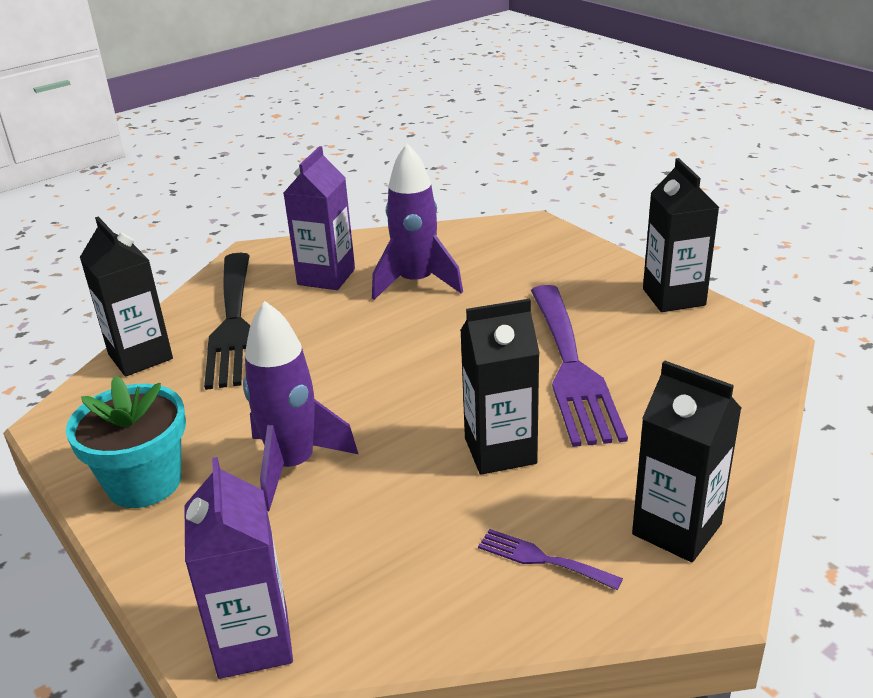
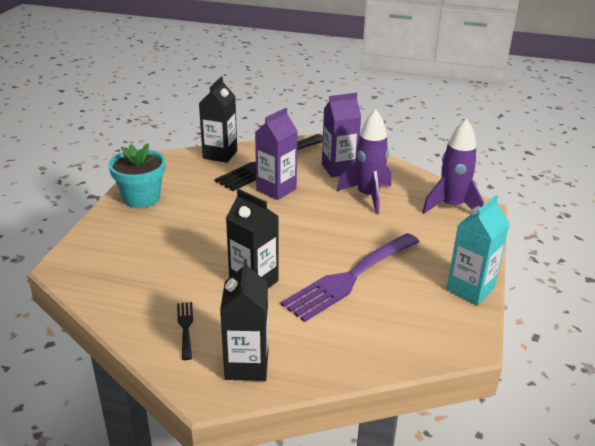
camera: 50 degrees right, 0 degrees up
(253, 642) = (74, 269): purple carton -> purple carton (276, 189)
(293, 465) = (186, 228): purple rocket -> purple rocket (451, 206)
(542, 559) = (185, 327): purple fork -> black fork
(673, 297) = (470, 289): black carton -> turquoise carton

